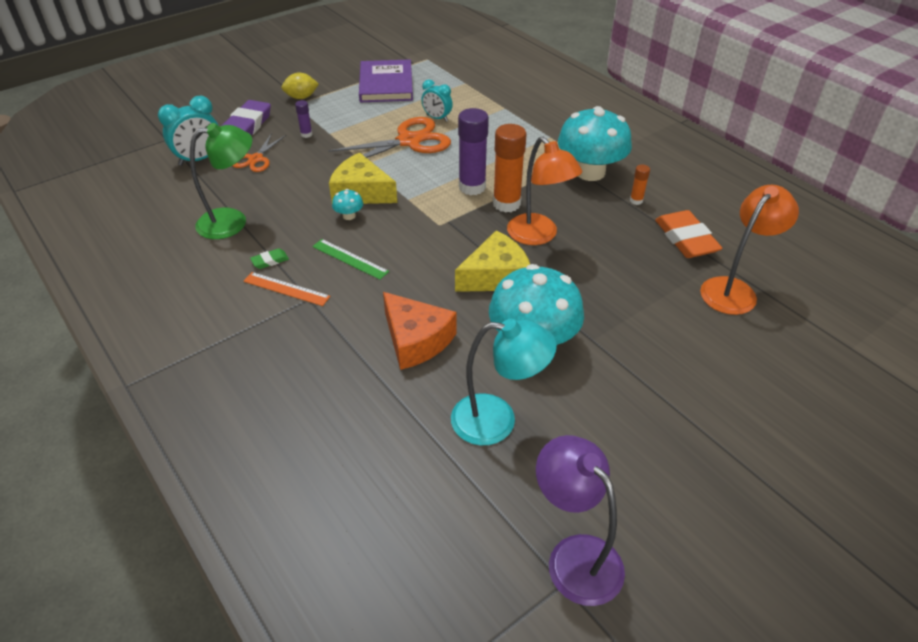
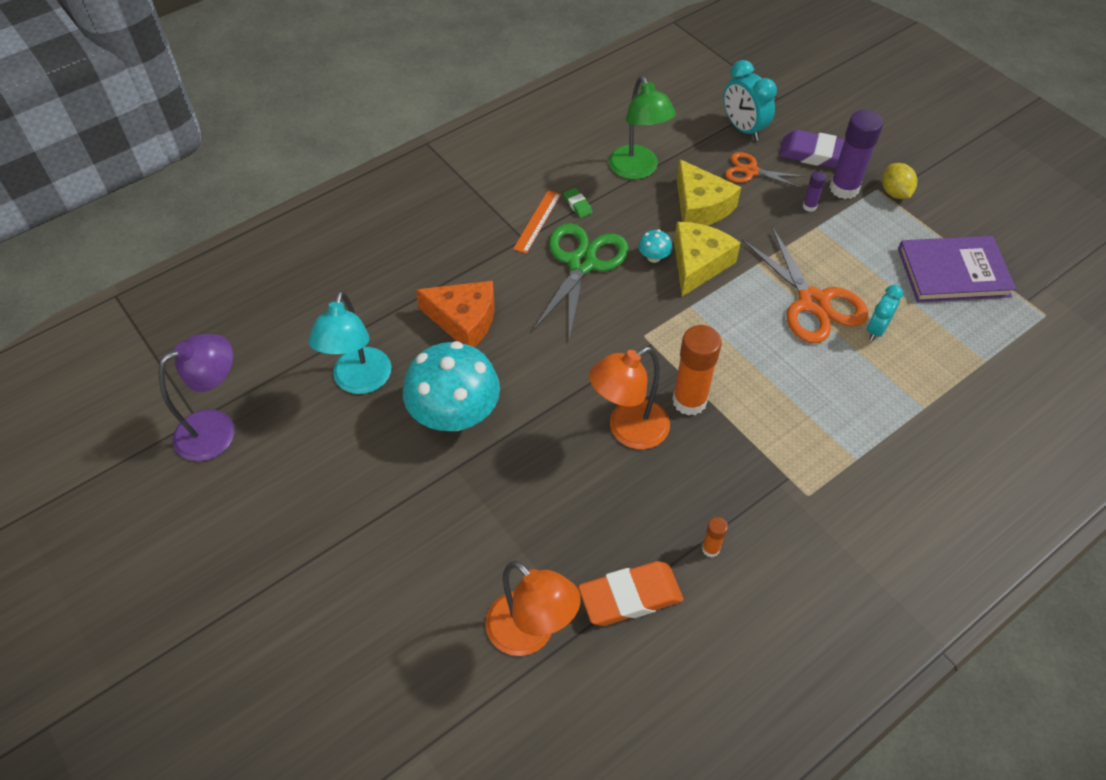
camera: 90 degrees right, 10 degrees up
(350, 259) = (582, 263): green ruler -> green scissors
(416, 340) = (464, 320): orange cheese -> orange cheese turned 120 degrees counterclockwise
(472, 187) = (720, 367): purple glue stick -> purple glue stick (844, 188)
(496, 276) = (555, 386): yellow cheese -> yellow cheese (700, 206)
(590, 172) = (772, 500): turquoise mushroom -> none

